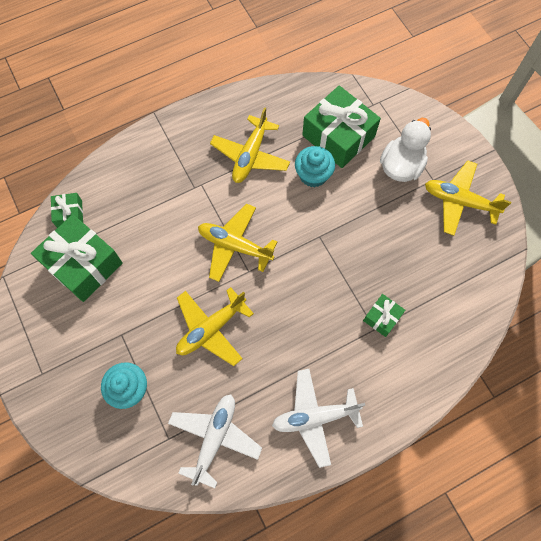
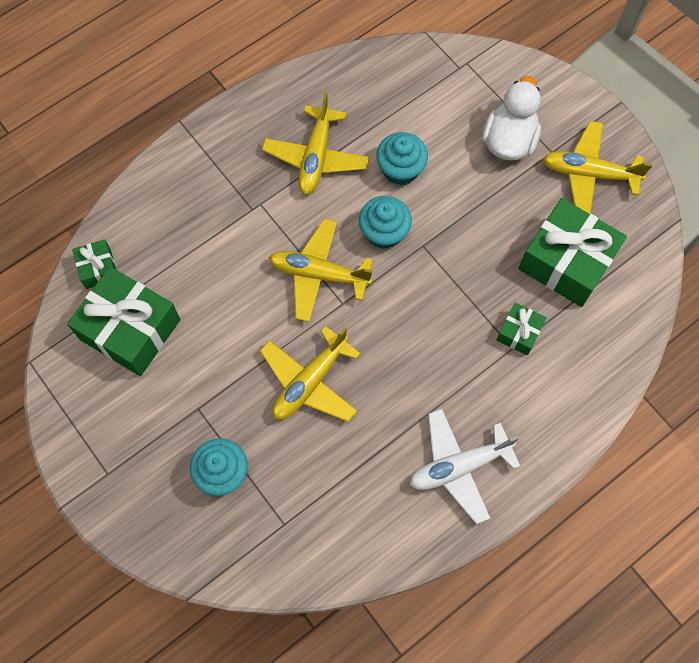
camera: 10 degrees left, 0 degrees up
(215, 438) = (341, 513): white plane -> none
(291, 221) = (384, 232): none -> turquoise cupcake
(338, 136) = (423, 115): green gift -> green gift (566, 262)

